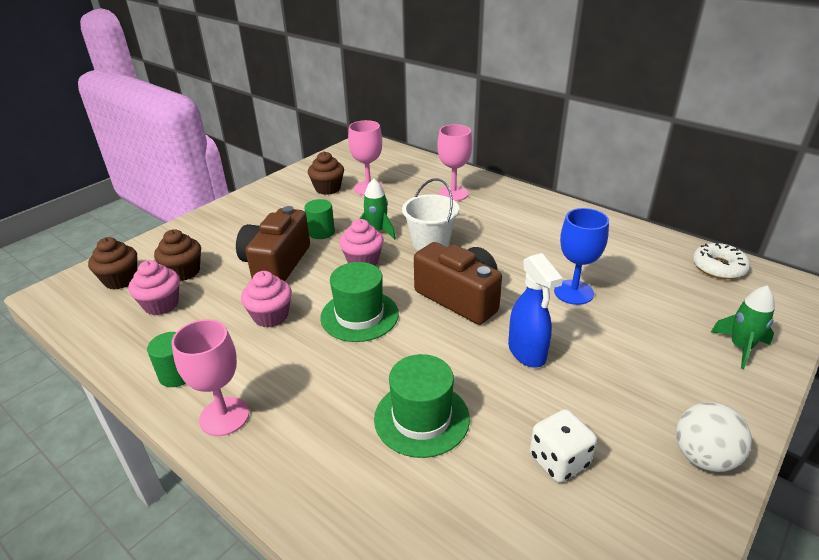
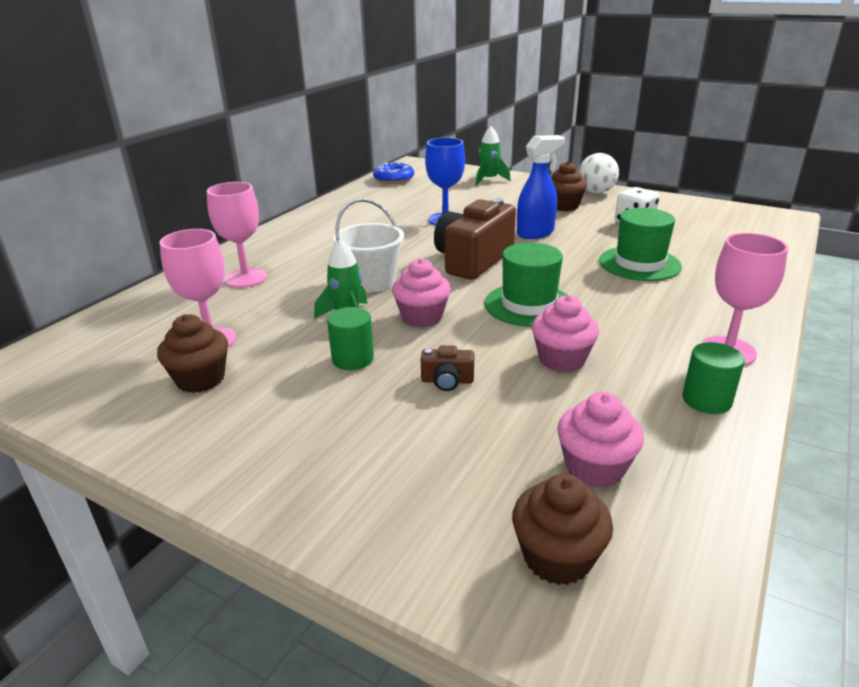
camera: 100 degrees left, 5 degrees down
(184, 272) = (499, 474): brown cupcake -> brown cupcake (564, 206)
(276, 264) = (447, 381): brown camera -> brown camera, size x0.43
(718, 267) = (394, 179): white donut -> blue donut

